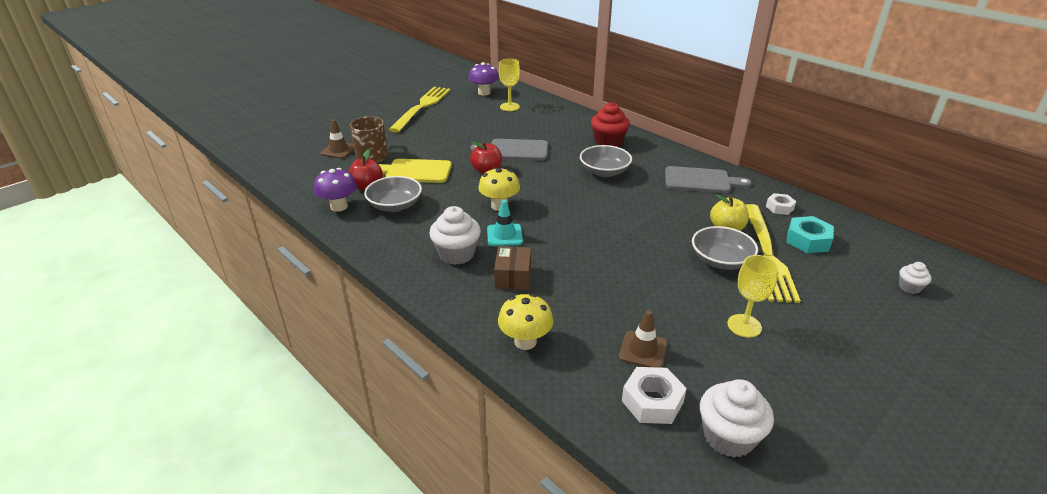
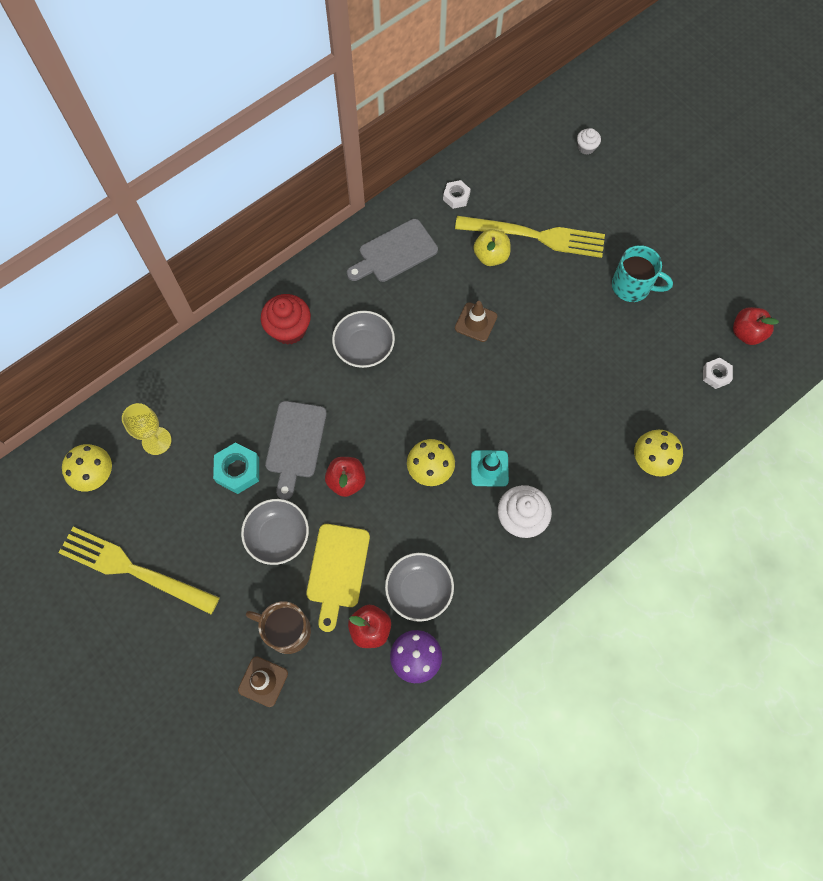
camera: 85 degrees left, 35 degrees up
(484, 93) = (96, 475): purple mushroom -> yellow mushroom
(513, 277) = (561, 464): brown box -> none
(643, 350) = (661, 369): brown traffic cone -> brown traffic cone (476, 322)
(652, 401) = (716, 375): white nut -> white nut, size x0.64
(700, 180) = (395, 252): grey cutting board -> grey cutting board turned 135 degrees counterclockwise
(721, 261) = (543, 277): grey bowl -> grey bowl (278, 536)
(728, 437) = (747, 333): white cupcake -> red apple
(744, 325) = (632, 286): yellow goblet -> turquoise mug
(807, 240) = (515, 194): turquoise nut -> turquoise nut (238, 470)

